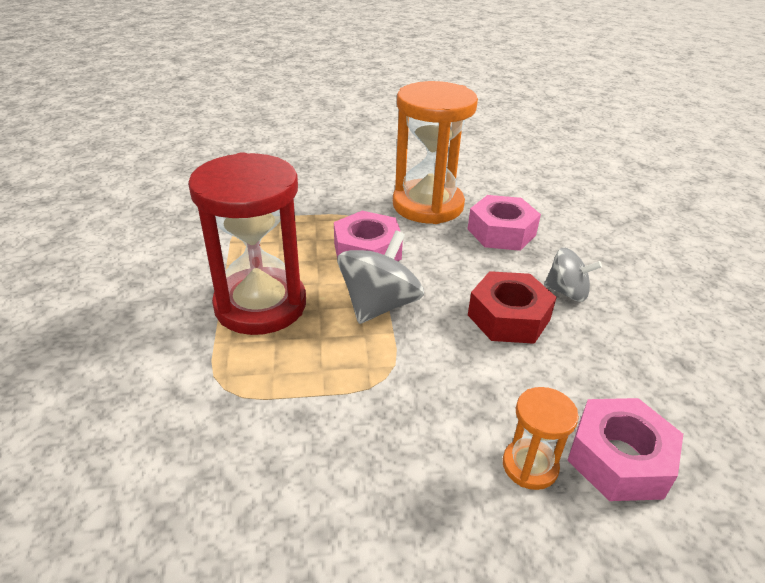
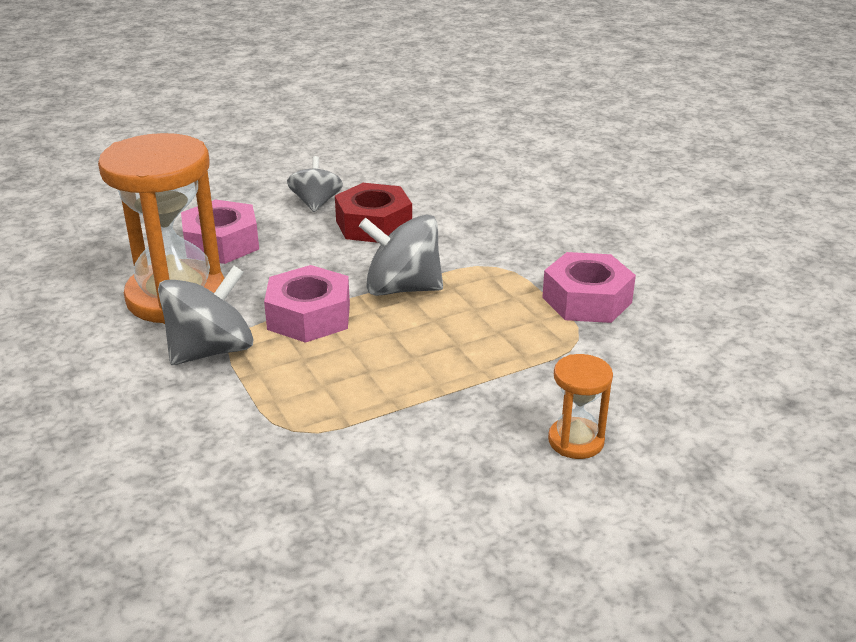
camera: 110 degrees left, 5 degrees down
(260, 305) = (454, 357): red hourglass -> none
(352, 209) = (211, 350): none -> grey spinning top
(530, 466) = (529, 202): orange hourglass -> orange hourglass (576, 441)
(619, 459) = (495, 177): pink nut -> pink nut (586, 300)

